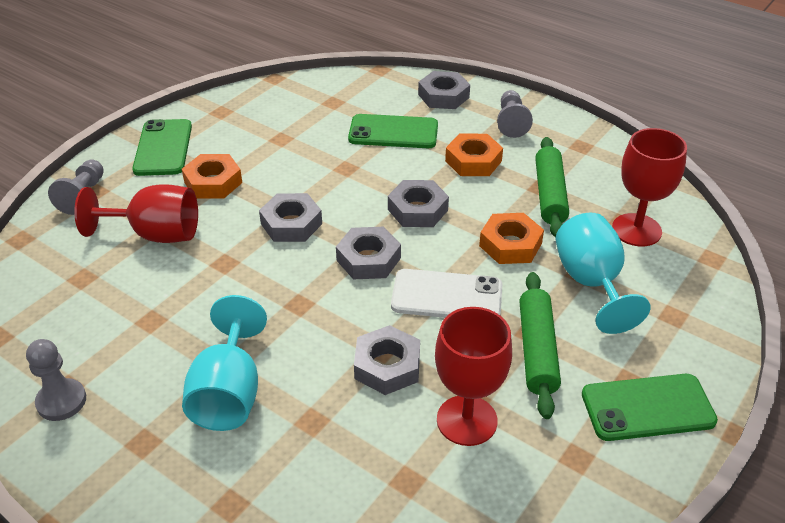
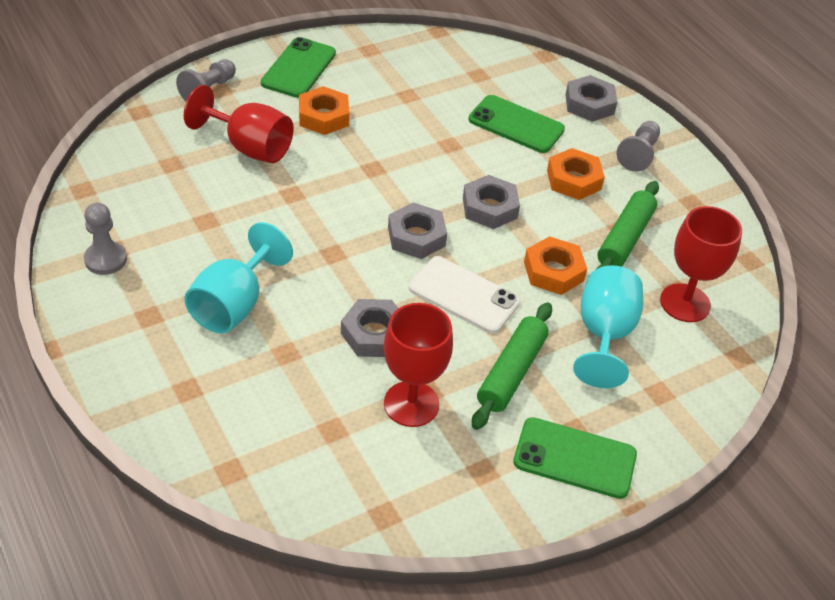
camera: 20 degrees right, 5 degrees up
(291, 224) = (369, 179): grey nut -> none

